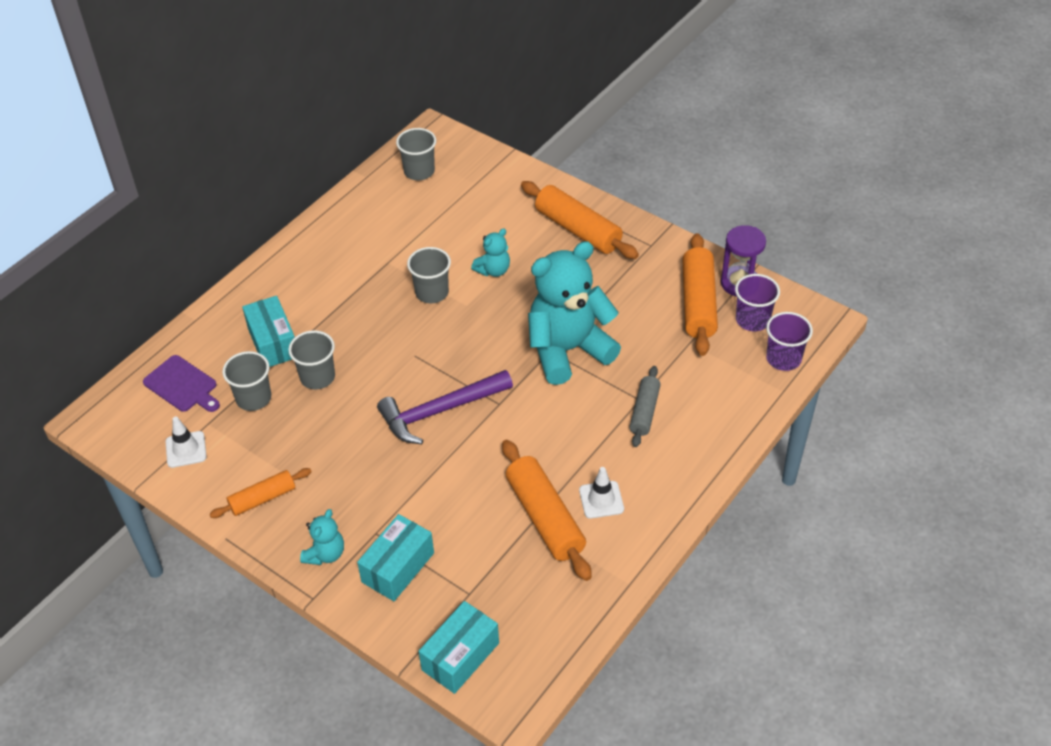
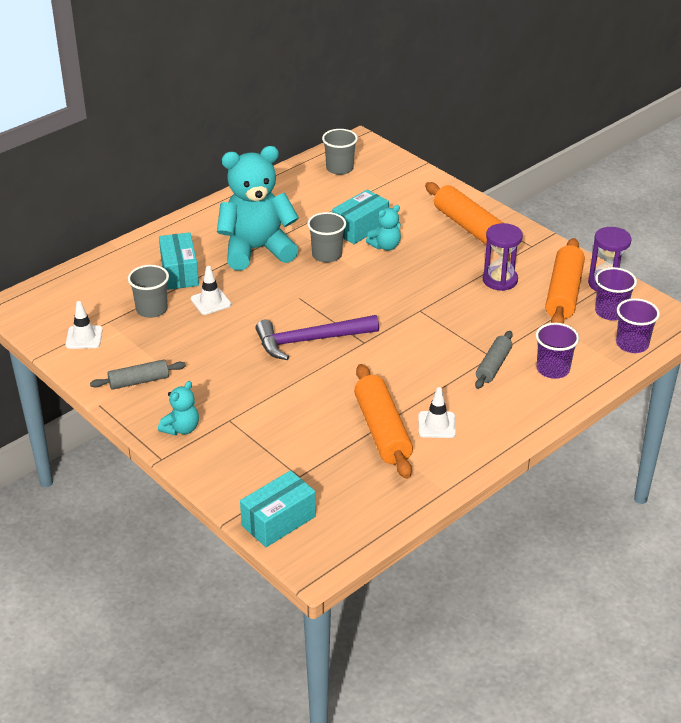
camera: 10 degrees right, 10 degrees down
(182, 385) = (94, 292): purple cutting board -> none
(262, 498) = (139, 381): orange rolling pin -> grey rolling pin
(317, 377) = (210, 302): grey cup -> white traffic cone
(398, 567) = (241, 447): turquoise box -> turquoise box (360, 228)
(568, 350) = (436, 312): turquoise teddy bear -> turquoise teddy bear (257, 250)
(627, 296) = (500, 280): none -> purple hourglass
(708, 405) = (553, 369): none -> purple cup

